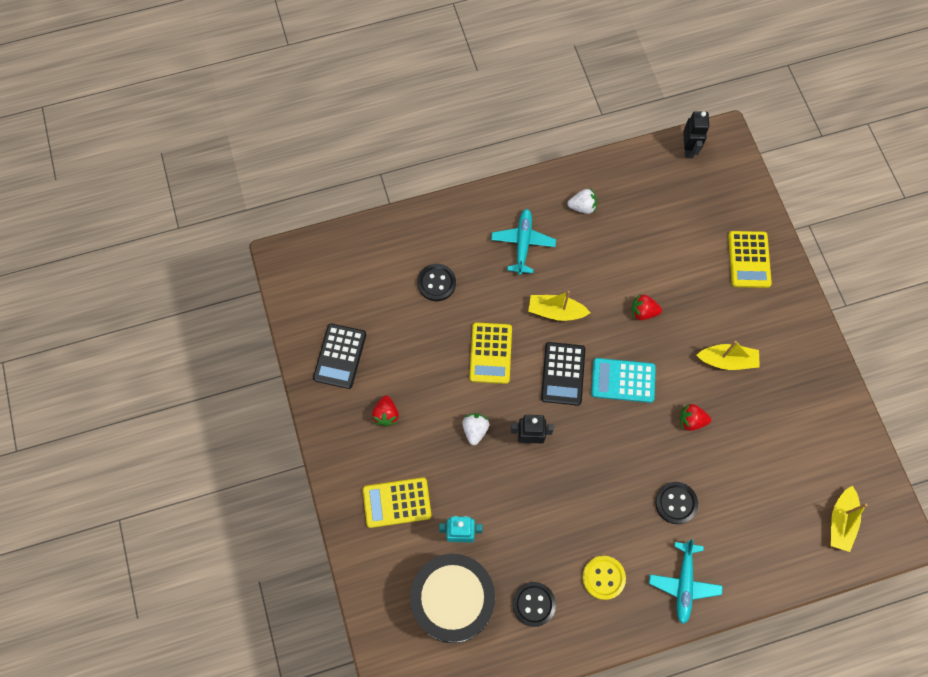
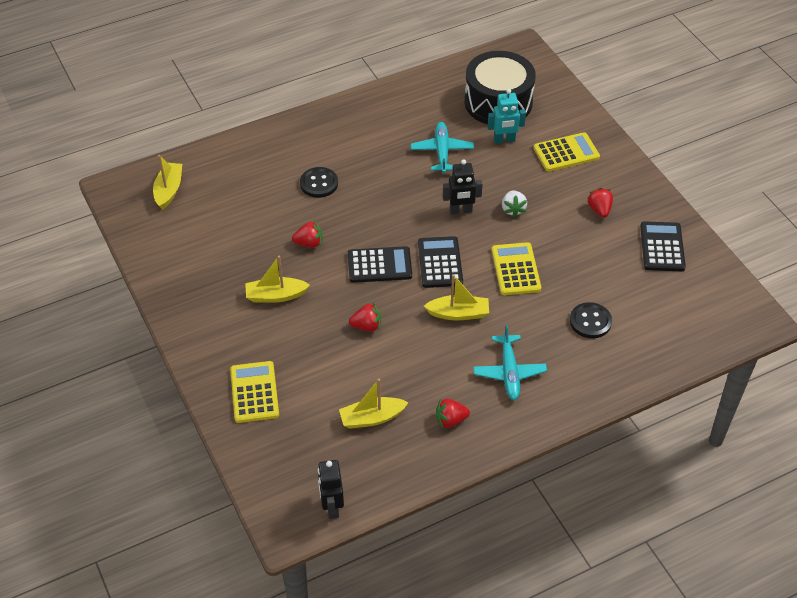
camera: 170 degrees right, 20 degrees down
(533, 604) = (431, 108): black button -> none
(582, 207) = (450, 420): white strawberry -> red strawberry
(603, 577) = (376, 130): yellow button -> none
(623, 380) = (379, 265): turquoise calculator -> black calculator
(649, 219) = (372, 418): none -> yellow boat
(684, 583) = (307, 135): turquoise plane -> turquoise plane (442, 152)

